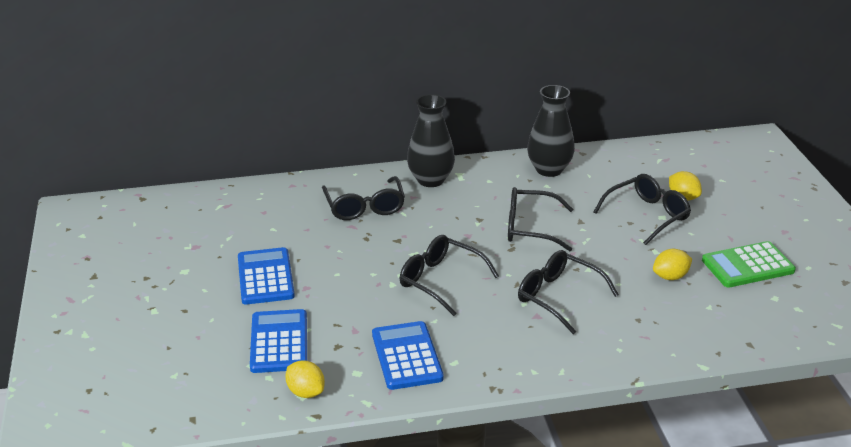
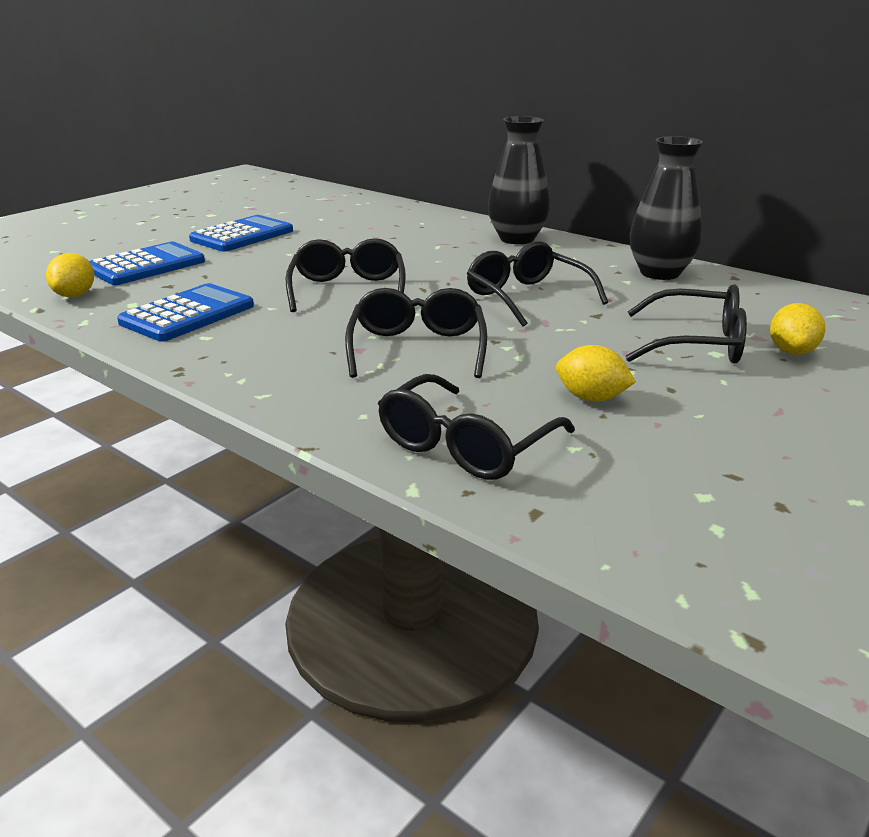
camera: 50 degrees right, 5 degrees down
(364, 207) = (417, 232): black glasses -> black glasses (466, 445)
(747, 265) = (739, 445): green calculator -> none

